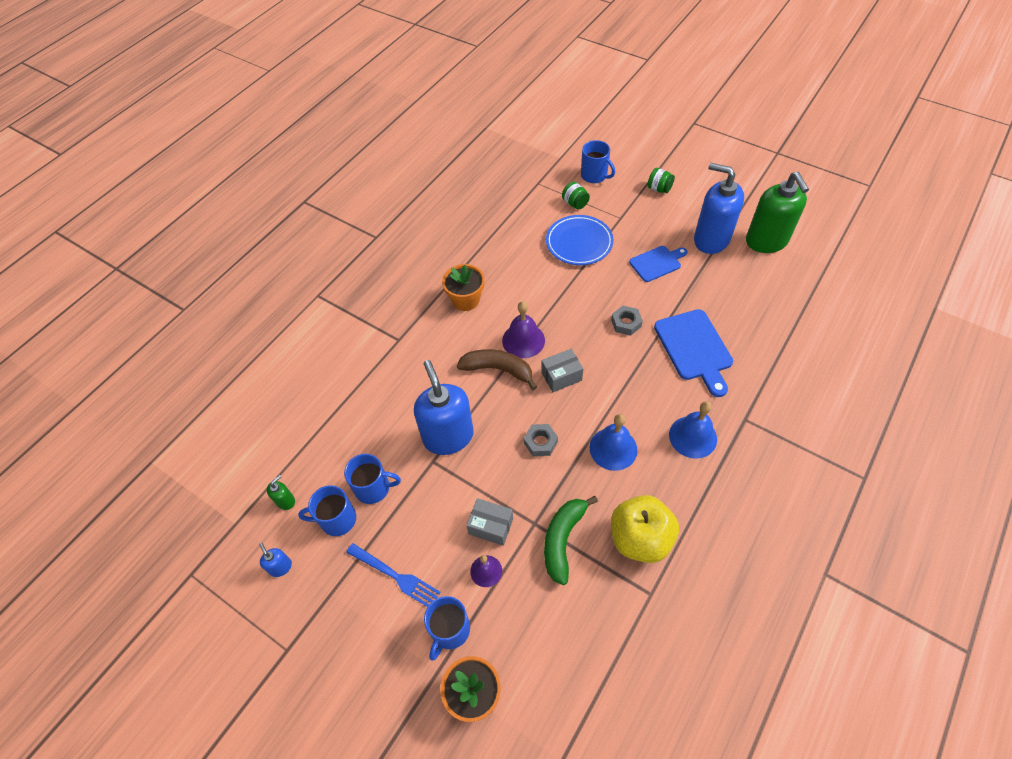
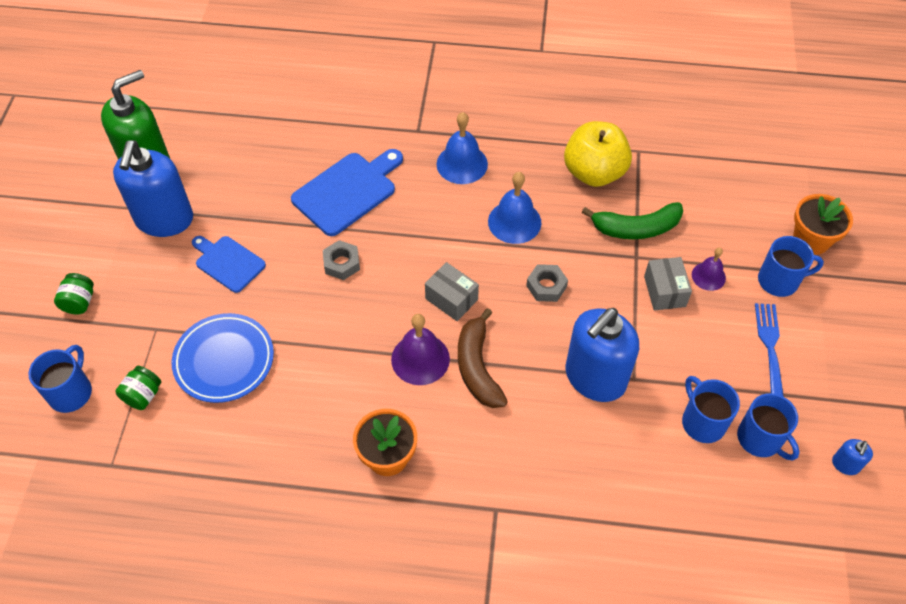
camera: 120 degrees left, 0 degrees up
(286, 501) = (781, 509): green soap dispenser -> none

